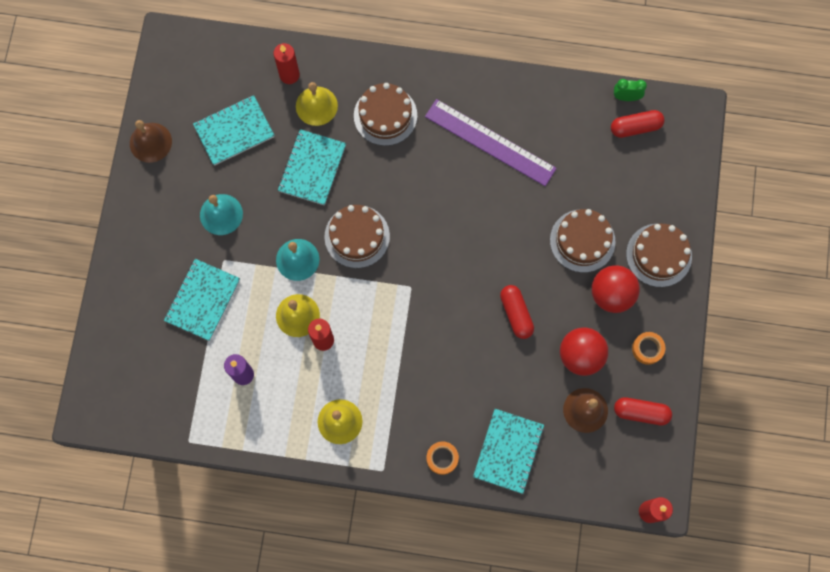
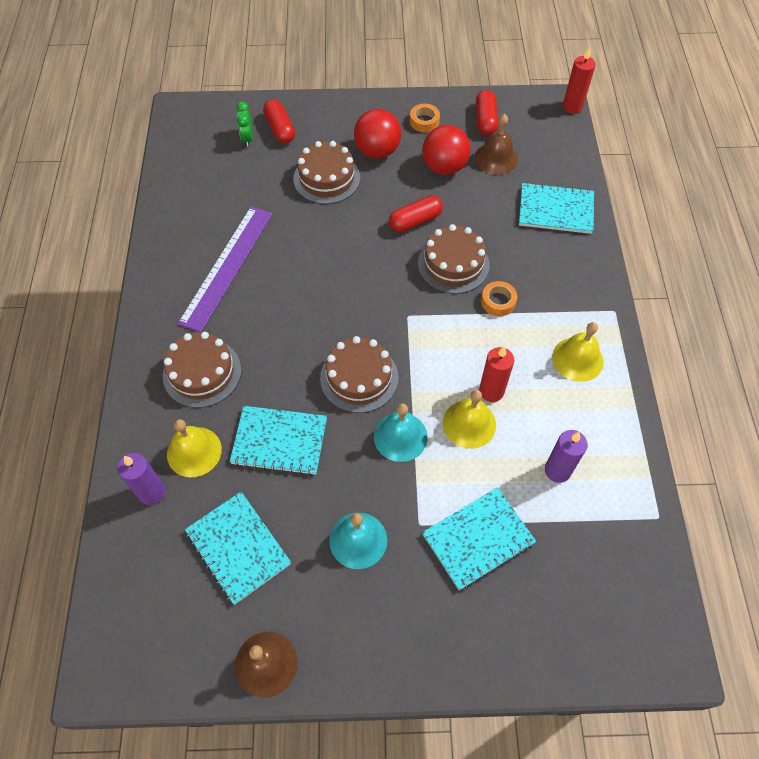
camera: 100 degrees left, 15 degrees down
(202, 300) = (478, 539): turquoise notebook -> turquoise notebook turned 45 degrees counterclockwise
(289, 75) = (152, 492): red candle -> purple candle
(442, 458) = (582, 261): orange tape -> orange tape (498, 301)
(626, 97) = (166, 161): green clock -> green clock (247, 138)
(635, 127) = (199, 151): red capsule -> red capsule (280, 129)
(658, 255) = (330, 122): brown cake -> brown cake (453, 264)

